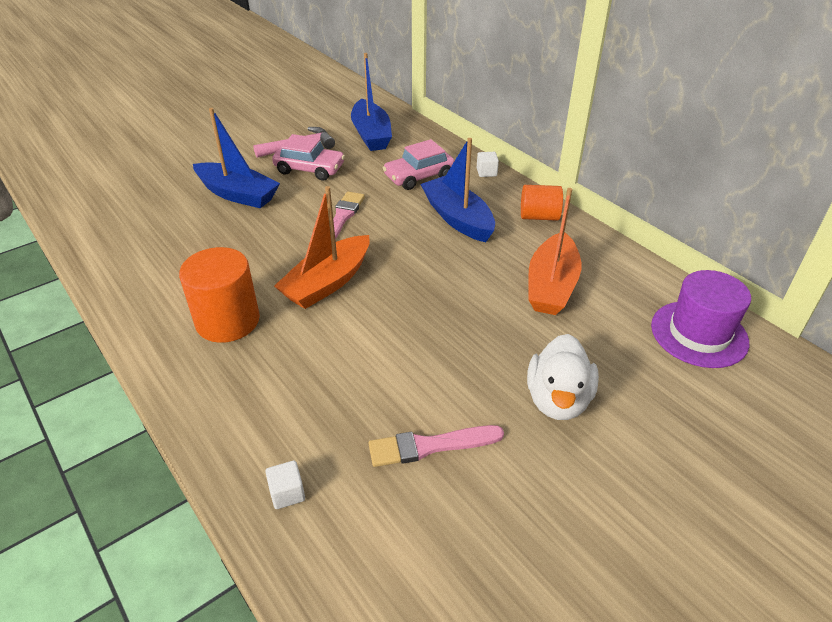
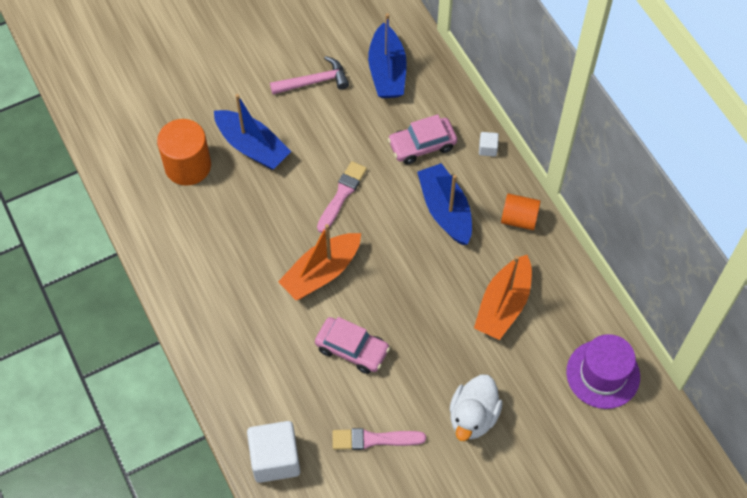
camera: 10 degrees right, 20 degrees up
(227, 321) = (240, 302): orange cylinder -> orange cylinder (188, 166)
(287, 493) = (275, 459): white cube -> white cube, size x2.24
(309, 169) = (321, 119): pink car -> pink car (352, 349)

